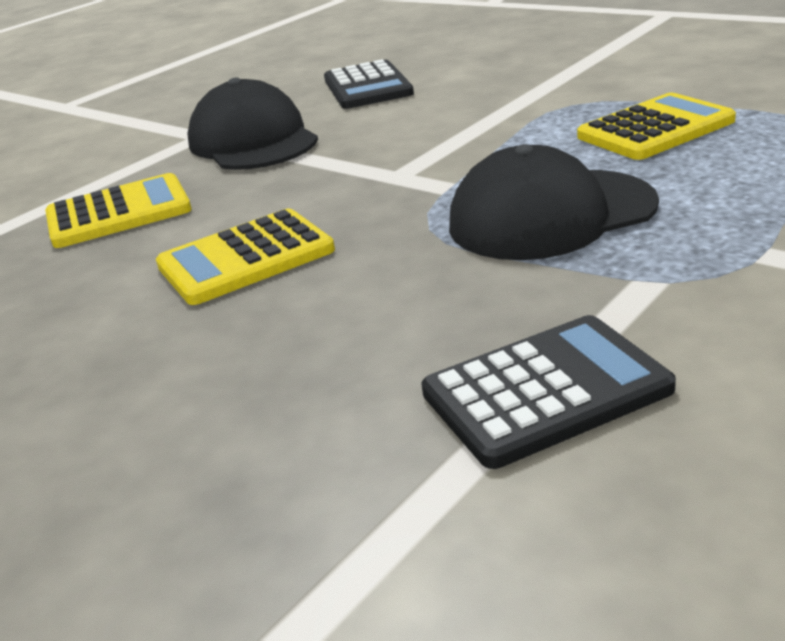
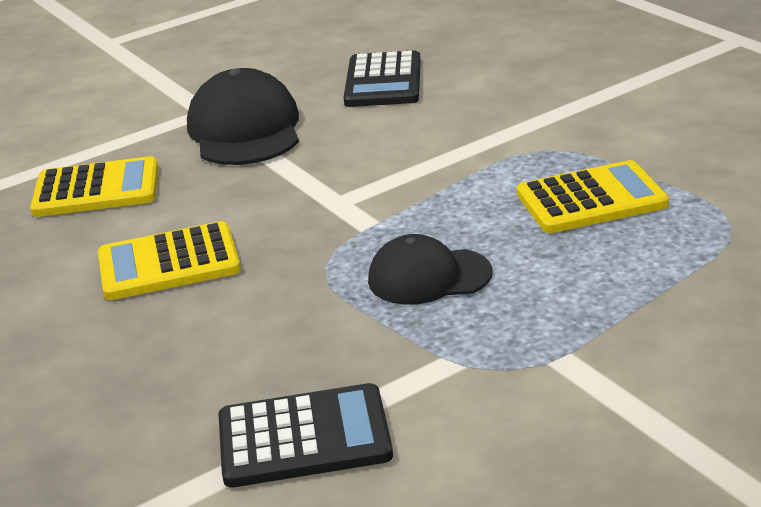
camera: 15 degrees right, 0 degrees up
(551, 215) = (429, 277): black cap -> black cap, size x0.65

